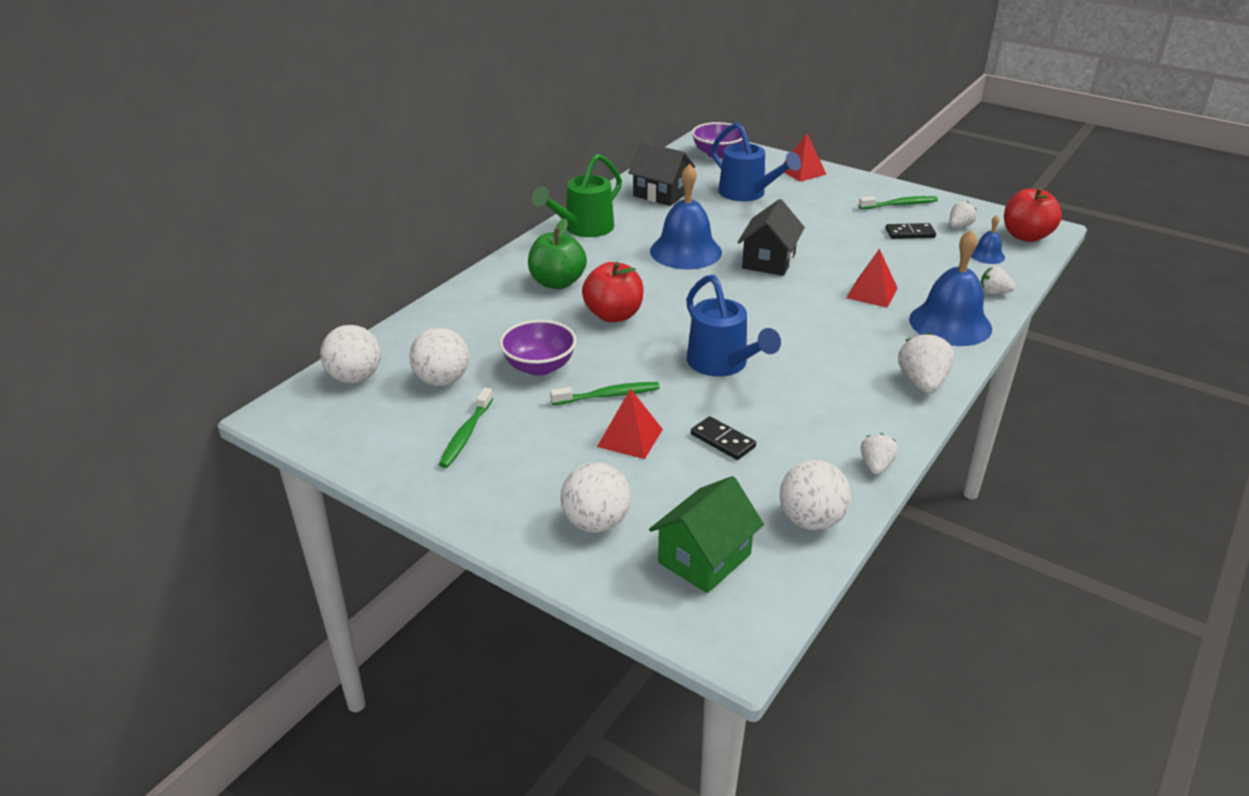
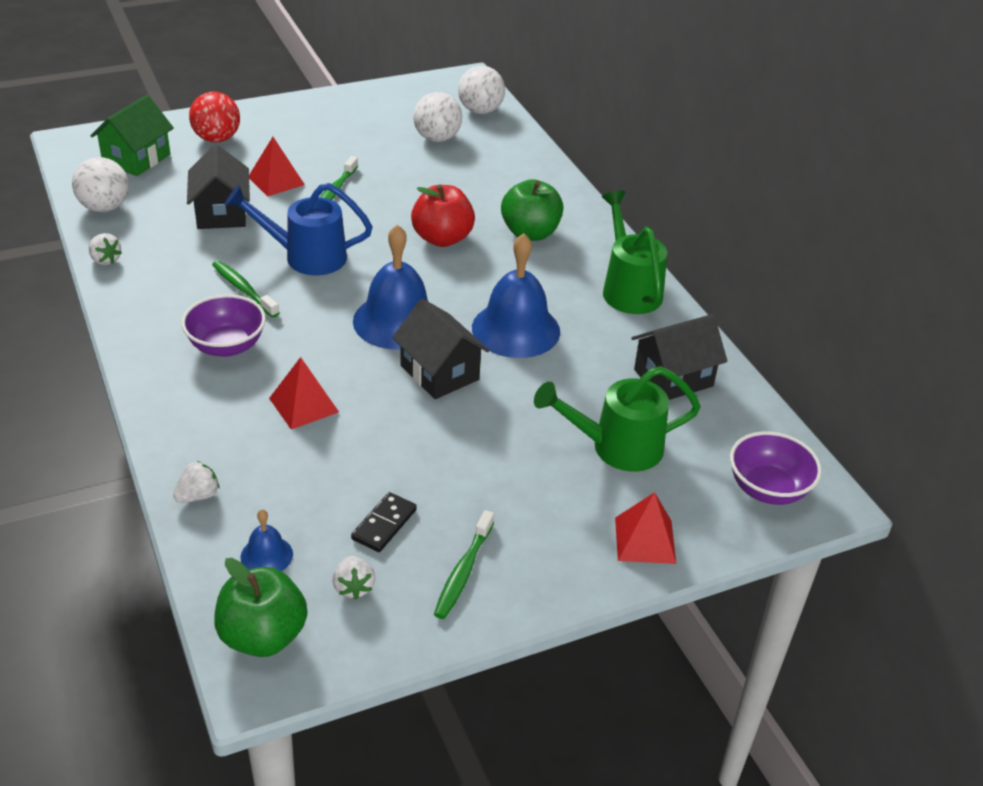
camera: 120 degrees right, 5 degrees up
(466, 434) = (361, 128): green toothbrush -> green toothbrush (243, 289)
(539, 367) = (407, 179): purple bowl -> purple bowl (226, 346)
(596, 522) = (217, 139): white ball -> red ball
(704, 558) = (136, 159): green house -> green house turned 45 degrees clockwise
(722, 440) = (221, 213): black domino -> black house
(747, 194) = (617, 447): blue watering can -> green watering can
(922, 383) = (147, 342): white strawberry -> none
(950, 323) = (194, 421): blue bell -> blue bell (397, 321)
(1026, 236) = (263, 636): red apple -> green apple

